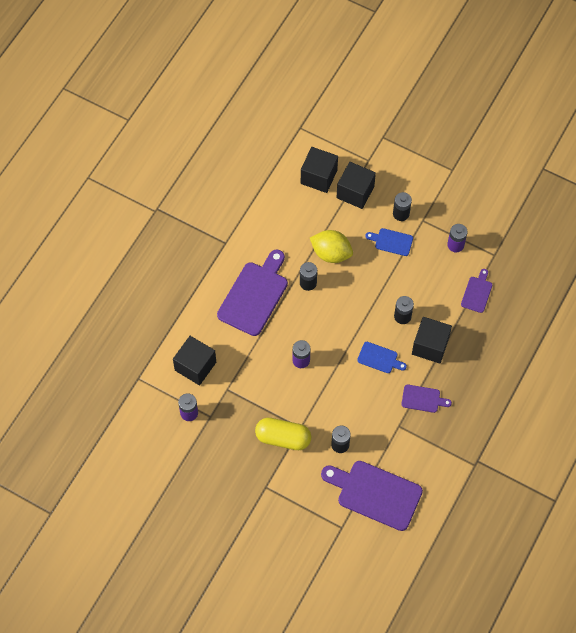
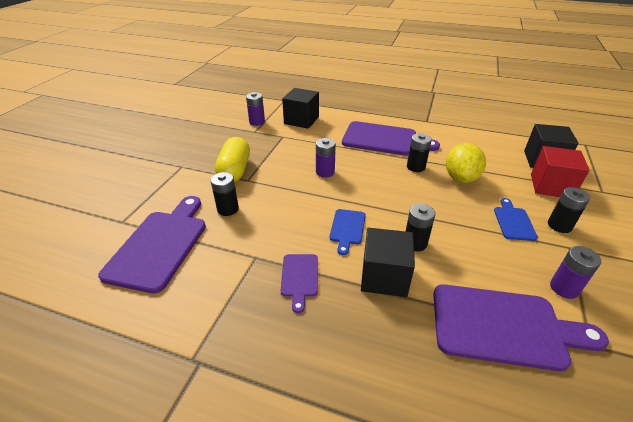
camera: 80 degrees right, 25 degrees down
(355, 192) = (551, 186): black cube -> red cube
(477, 292) = (504, 326): purple cutting board -> purple cutting board, size x2.00

